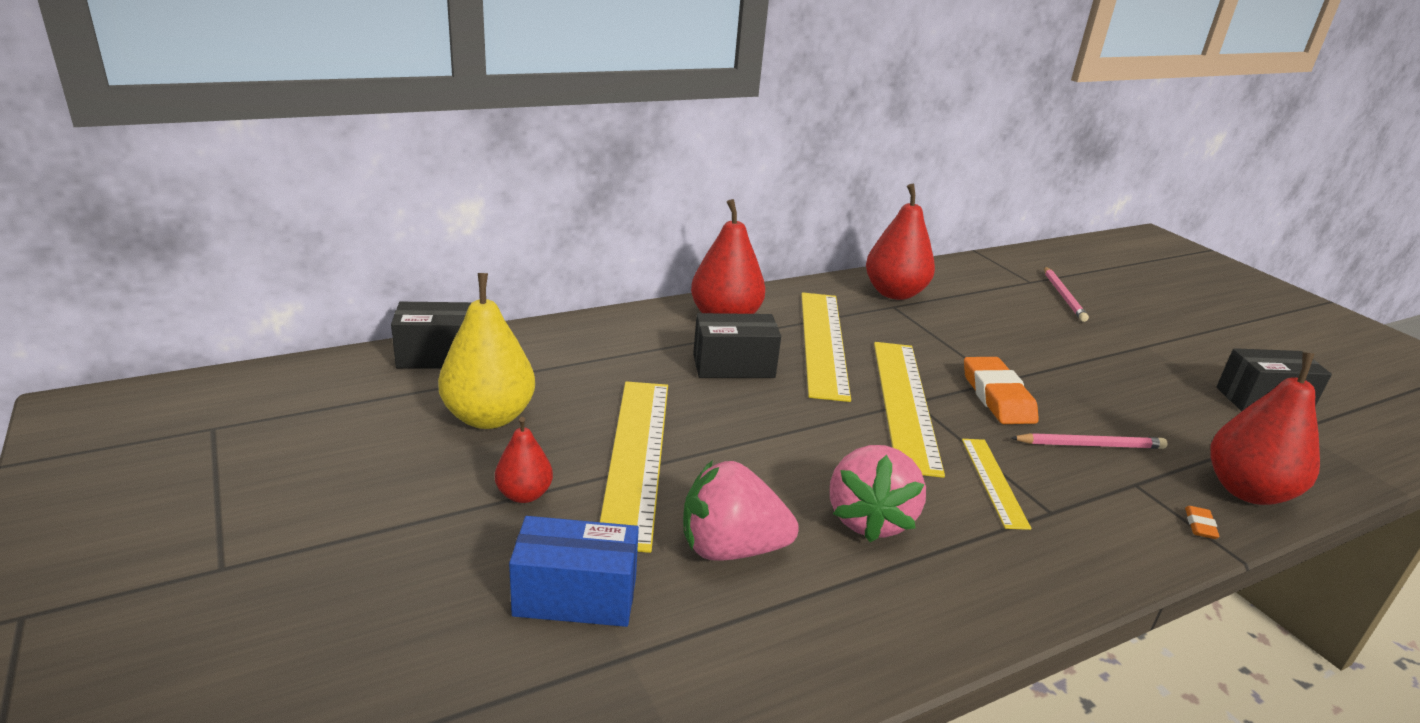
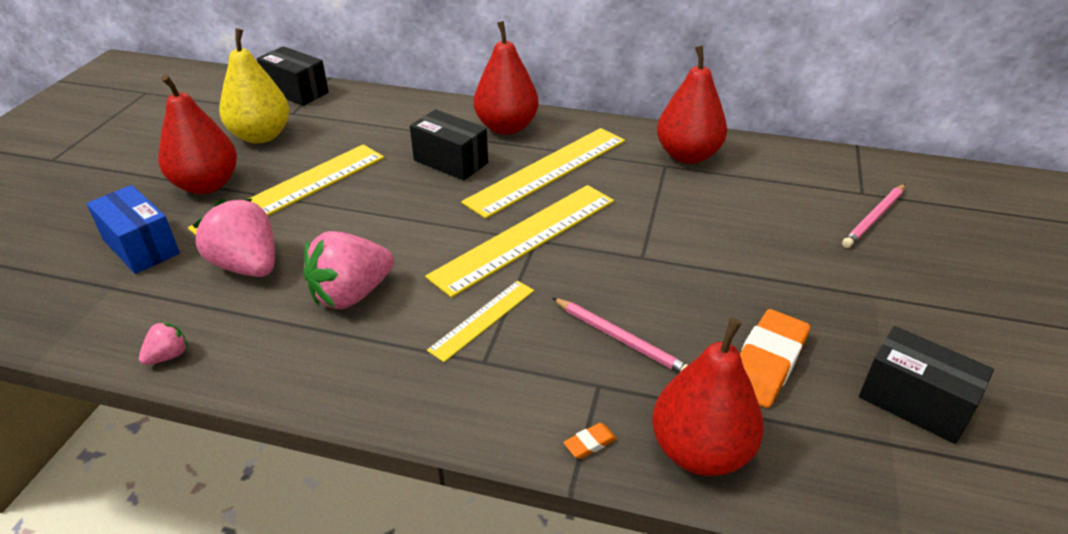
camera: 45 degrees right, 10 degrees up
(524, 494) = (207, 185): red pear -> red pear, size x1.84
(824, 677) = (168, 356): none -> pink strawberry
(997, 396) = (614, 267): orange eraser -> orange eraser (766, 363)

